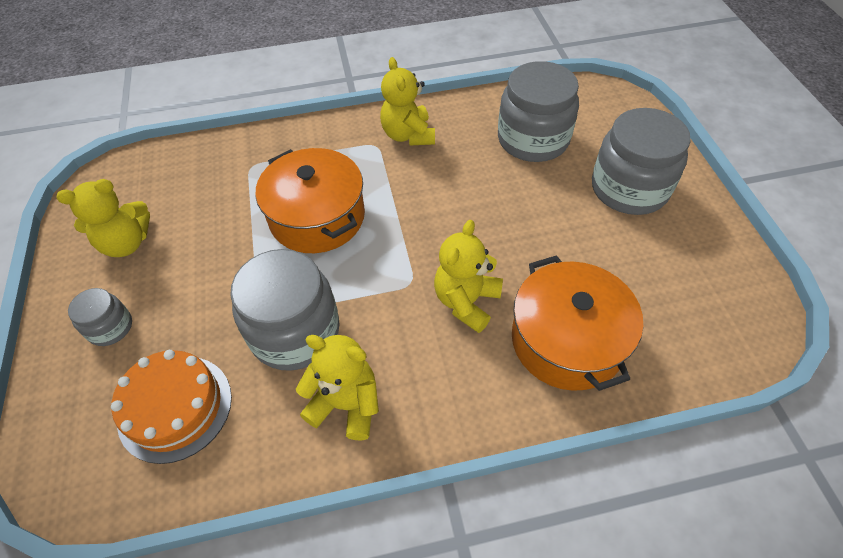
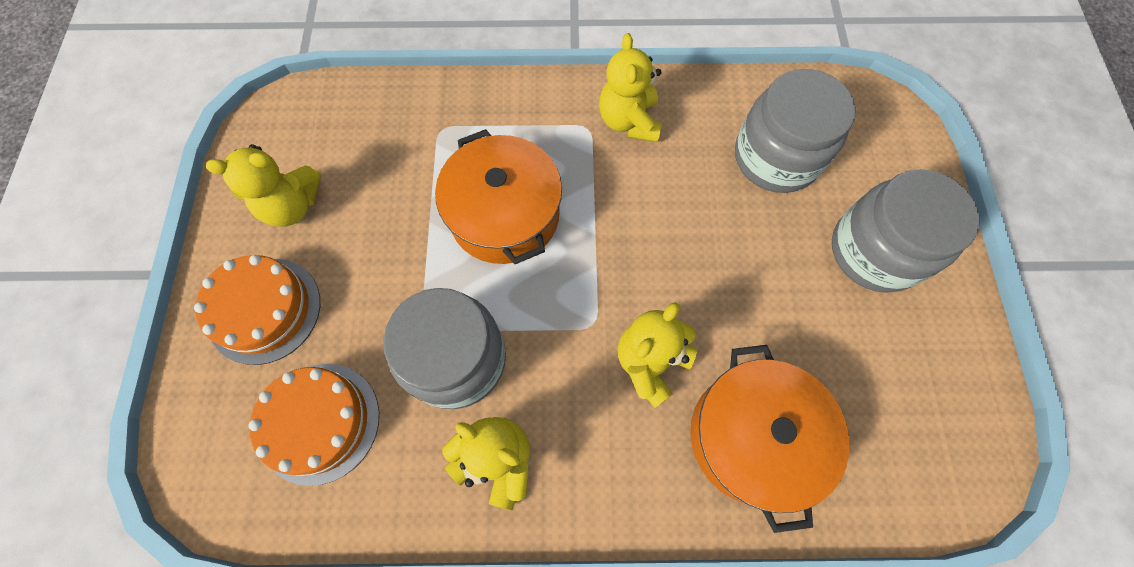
camera: 10 degrees right, 15 degrees up
(110, 327) = (264, 310): grey jar -> orange cake

